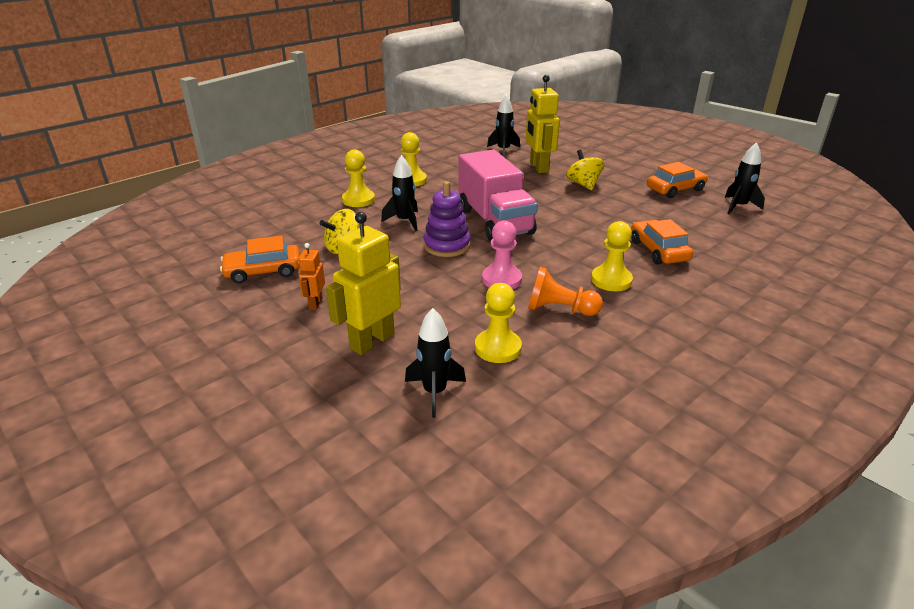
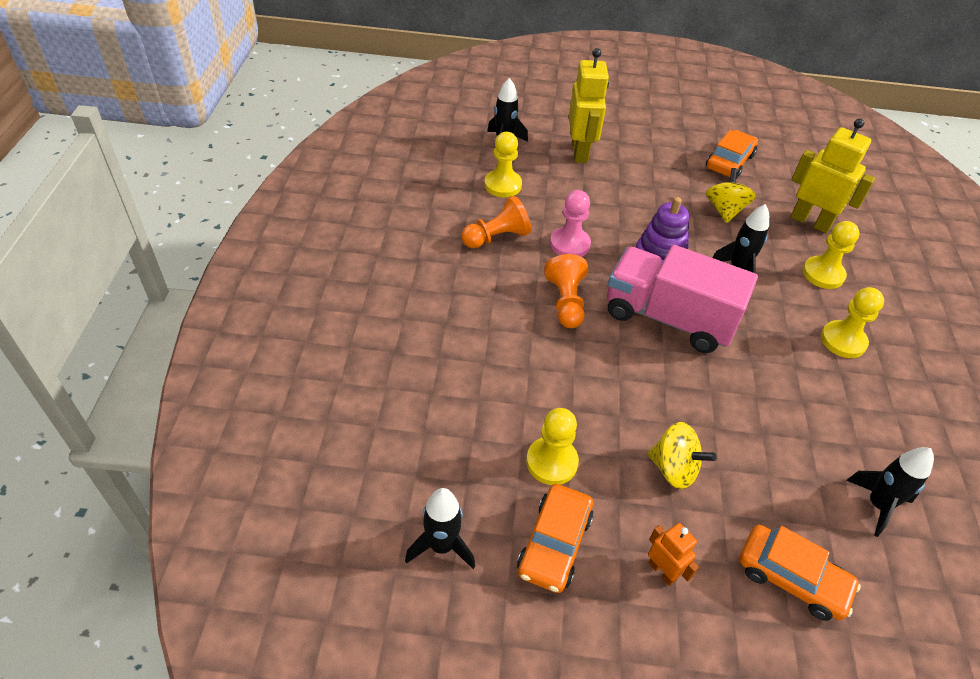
camera: 135 degrees right, 15 degrees up
(315, 303) = (653, 157): orange robot -> orange robot (662, 571)
(538, 167) = (774, 481): yellow robot -> yellow robot (810, 222)
(554, 253) = (566, 302): none -> orange pawn
(611, 280) = (486, 293): yellow pawn -> yellow pawn (551, 462)
(658, 251) = (476, 365): orange car -> orange car (791, 578)

